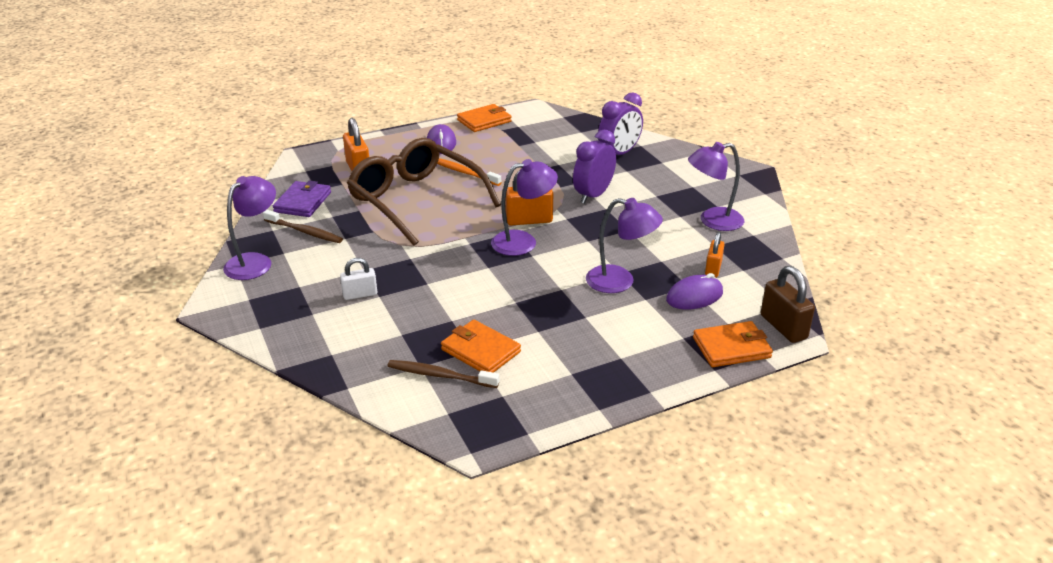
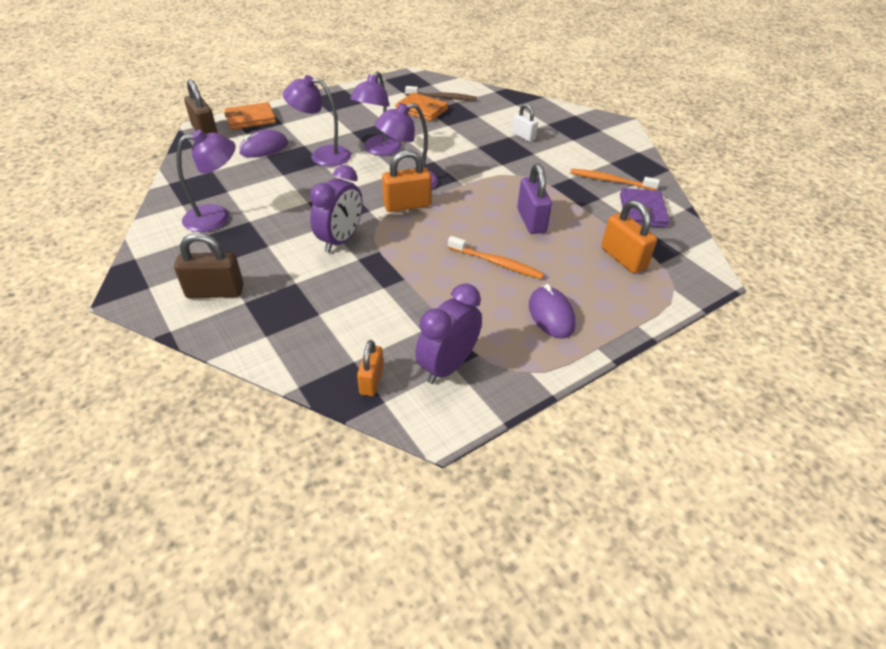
camera: 170 degrees right, 10 degrees up
(255, 262) = (625, 154): purple lamp -> purple lamp (378, 150)
(304, 232) = (610, 181): brown toothbrush -> orange toothbrush
(360, 294) = (523, 136): white padlock -> white padlock turned 75 degrees clockwise
(415, 200) = (531, 221): brown glasses -> purple padlock
(484, 121) = (511, 375): orange wallet -> none
(619, 154) = (301, 313): purple clock -> purple clock (447, 366)
(686, 168) = (215, 292): none -> brown padlock
(713, 269) = (239, 169): orange padlock -> orange padlock (371, 380)

